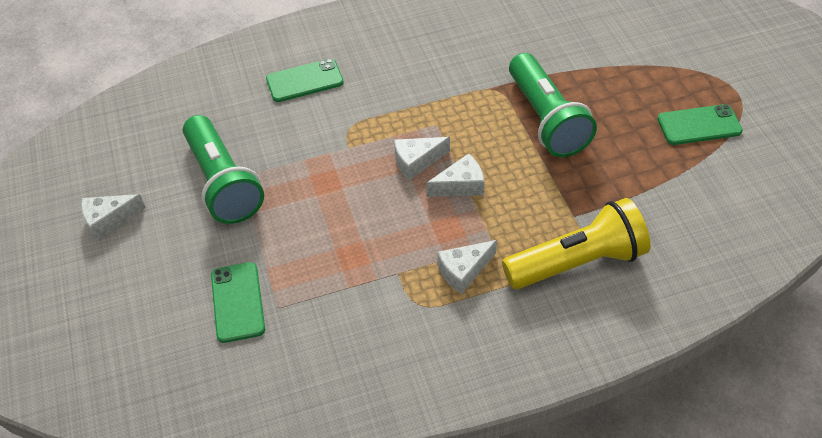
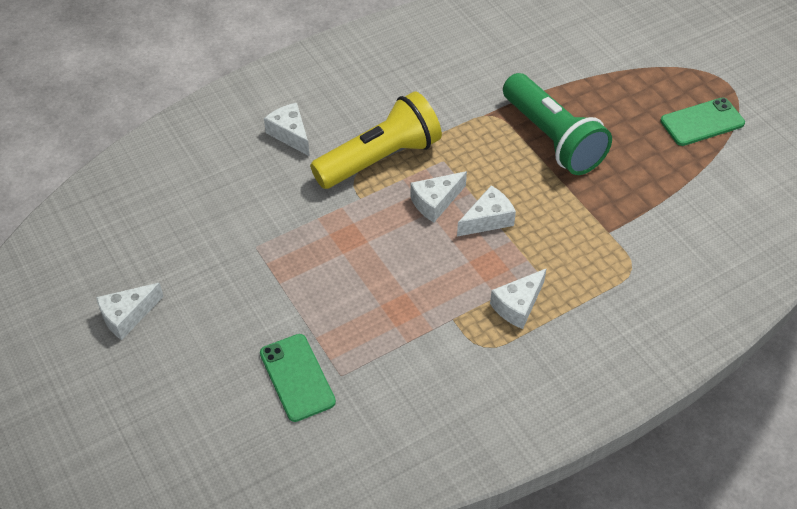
camera: 15 degrees left, 0 degrees up
(223, 183) = (239, 256): green flashlight -> none
(304, 81) = (290, 134): green phone -> white cheese
(577, 262) = (625, 277): yellow flashlight -> yellow flashlight (380, 159)

